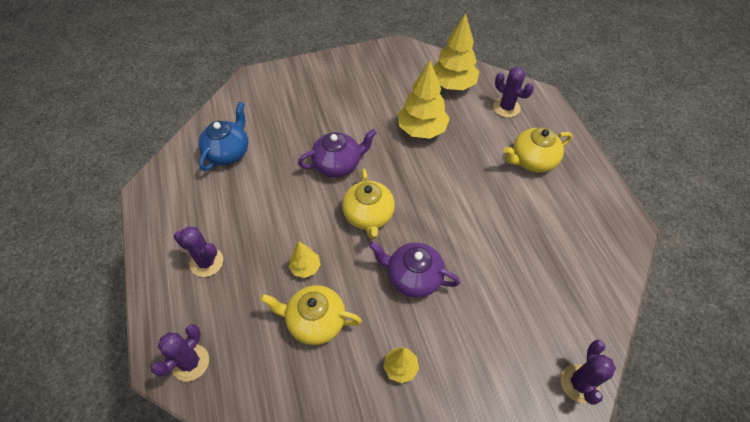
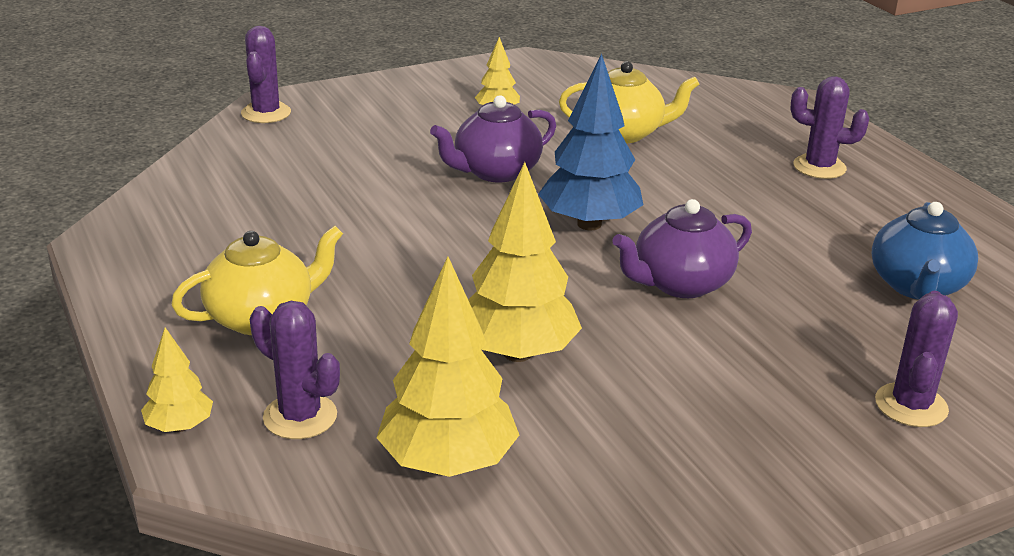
camera: 170 degrees right, 25 degrees down
(190, 362) = (762, 102): purple cactus -> purple cactus (911, 405)
(305, 267) = (665, 171): yellow tree -> yellow tree (180, 427)
(368, 216) = (589, 224): yellow teapot -> blue tree
(413, 277) = (495, 171): purple teapot -> purple teapot turned 135 degrees clockwise

